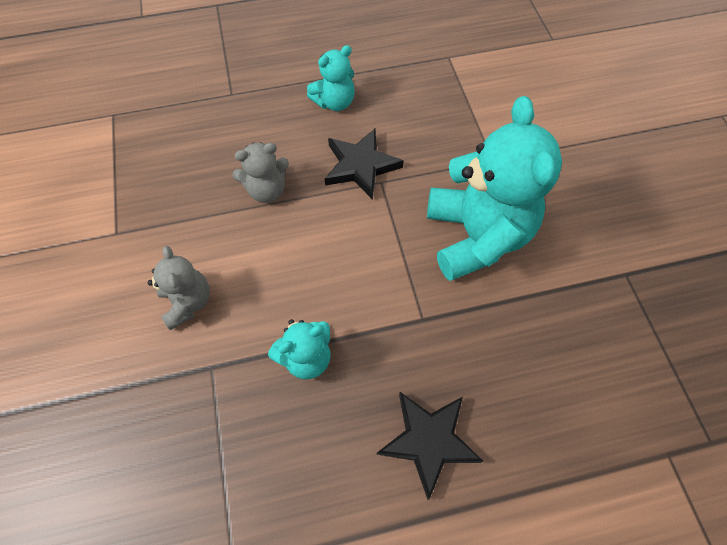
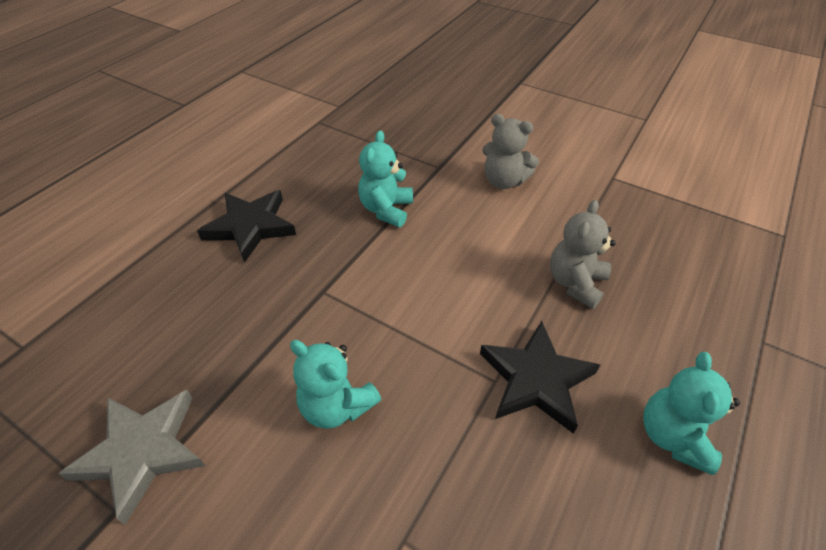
camera: 135 degrees right, 15 degrees down
(476, 236) = (337, 405): turquoise teddy bear -> turquoise teddy bear, size x0.50
(601, 296) = (142, 452): none -> grey star

